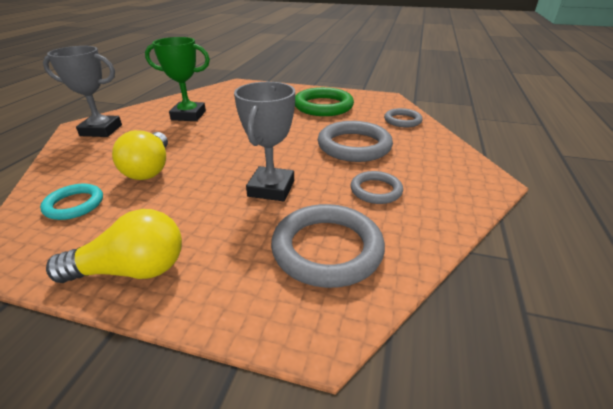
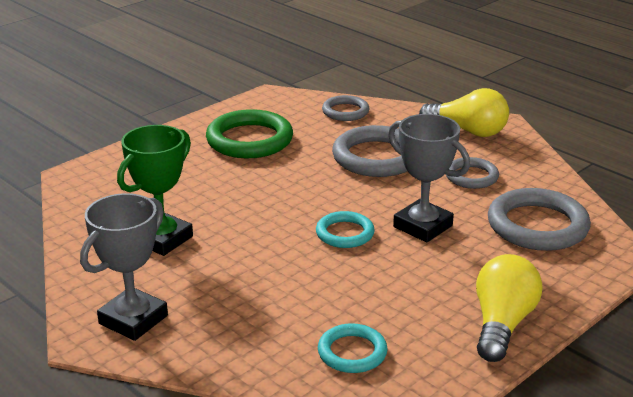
camera: 60 degrees left, 5 degrees down
(150, 168) = (307, 292): yellow light bulb -> yellow light bulb (468, 131)
(235, 162) = (345, 233): none -> turquoise ring

